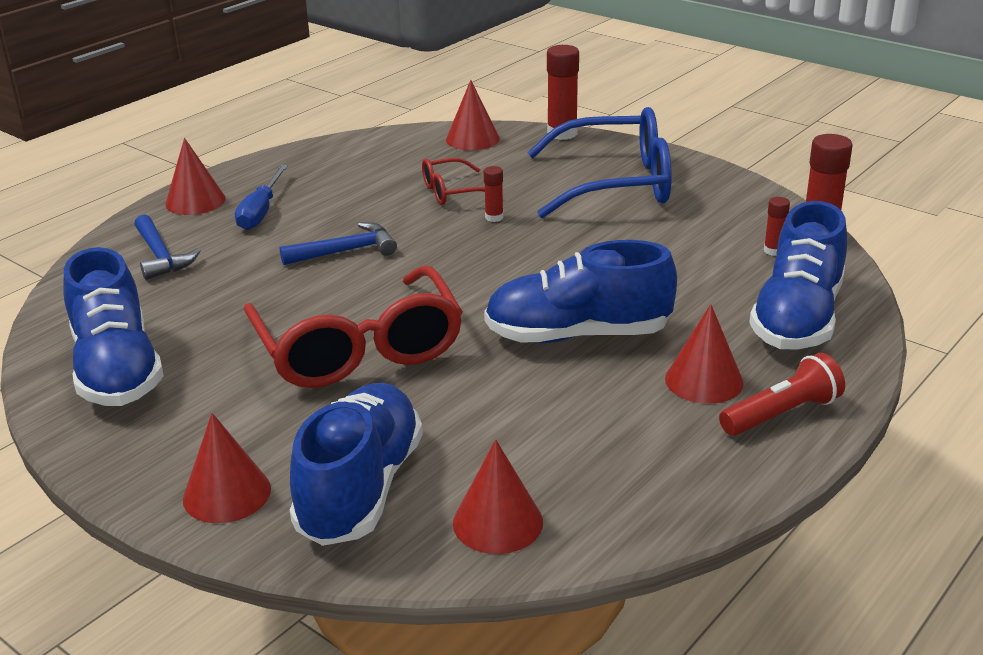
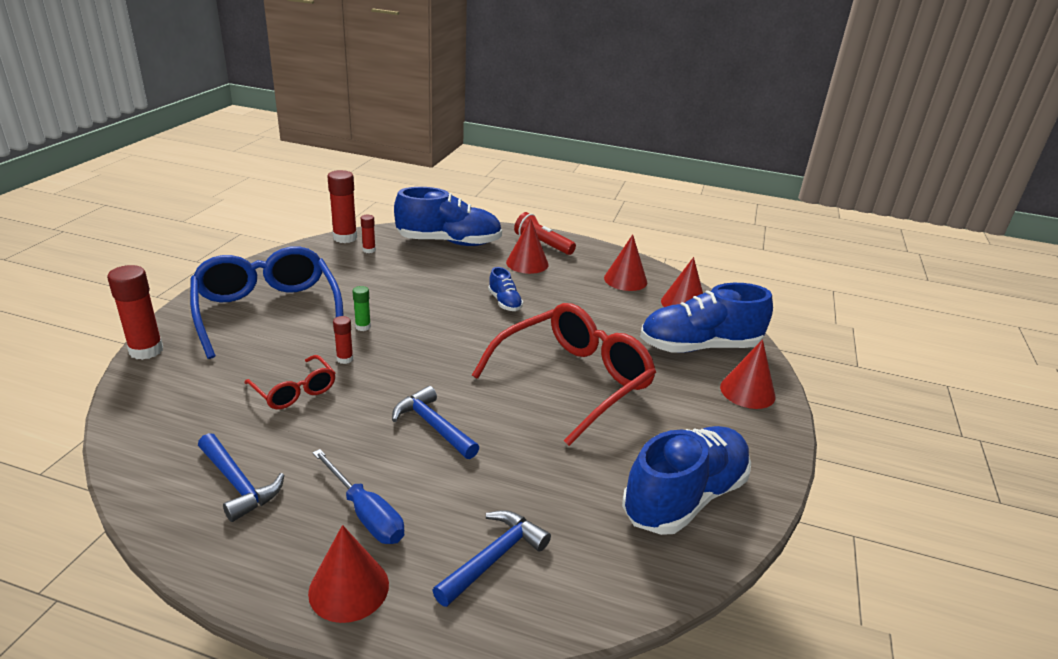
camera: 115 degrees left, 0 degrees up
(261, 212) = (365, 513): blue screwdriver -> blue screwdriver turned 60 degrees clockwise
(340, 168) = (238, 484): none -> blue hammer
(472, 139) = (154, 403): red cone -> red cone (625, 280)
(557, 231) = (363, 327): none -> green glue stick
(577, 335) = (504, 302): blue shoe -> blue shoe, size x0.46

